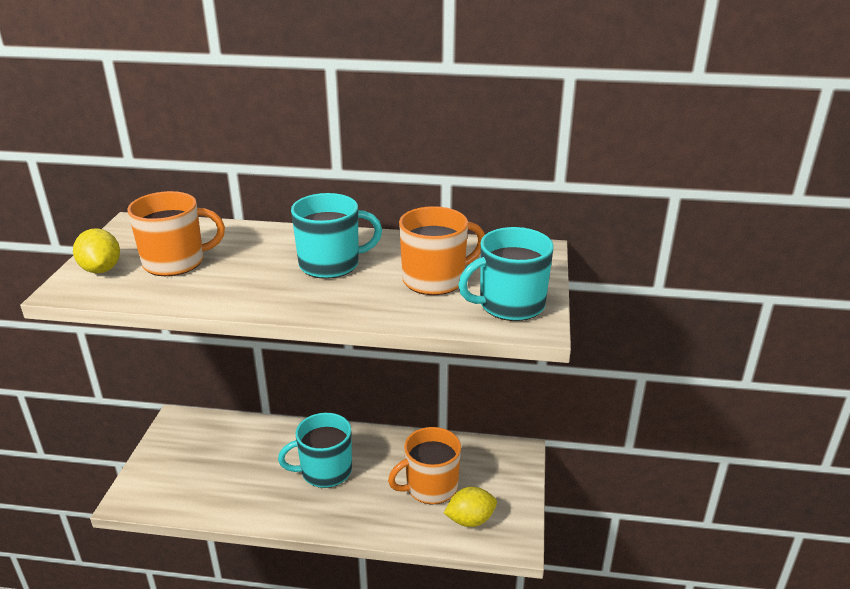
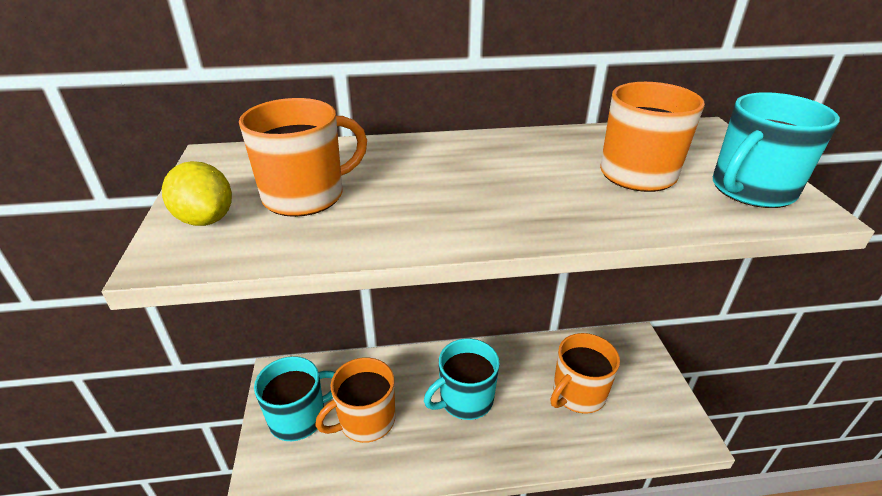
camera: 15 degrees left, 5 degrees up
(231, 470) = (366, 420): none -> orange mug
(331, 264) = (504, 172): turquoise mug -> turquoise mug (299, 417)
(470, 520) = (636, 421): yellow lemon -> none

